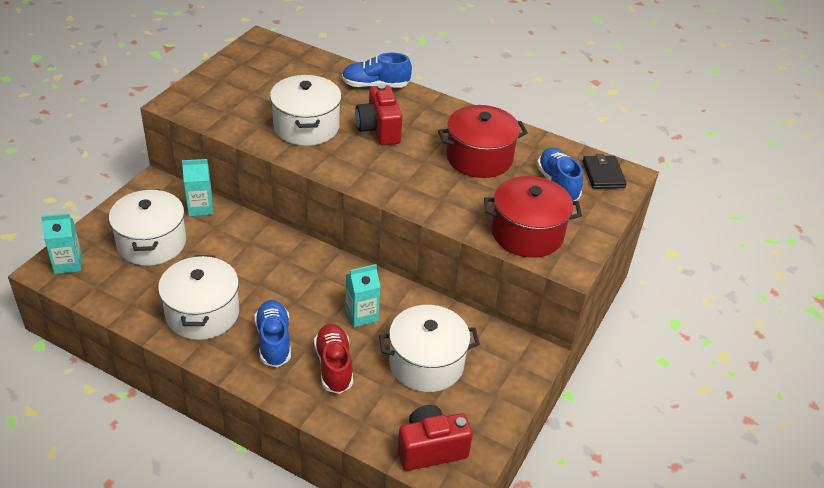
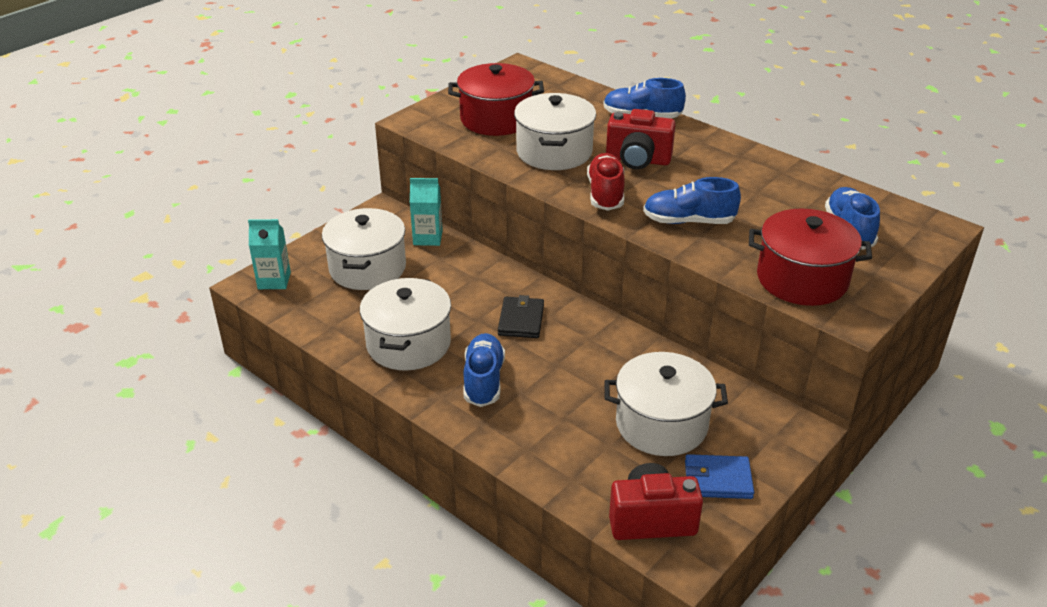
camera: 15 degrees right, 5 degrees down
(334, 366) = (549, 414): red shoe -> red shoe (605, 194)
(361, 315) = (591, 364): turquoise carton -> none
(379, 130) = (638, 160): red camera -> red camera turned 75 degrees counterclockwise
(430, 186) = (688, 221): none -> blue shoe
(477, 407) = (718, 480): none -> blue wallet
(479, 158) = (754, 196): red pot -> red pot (496, 119)
(603, 174) = (909, 224): black wallet -> black wallet (521, 320)

